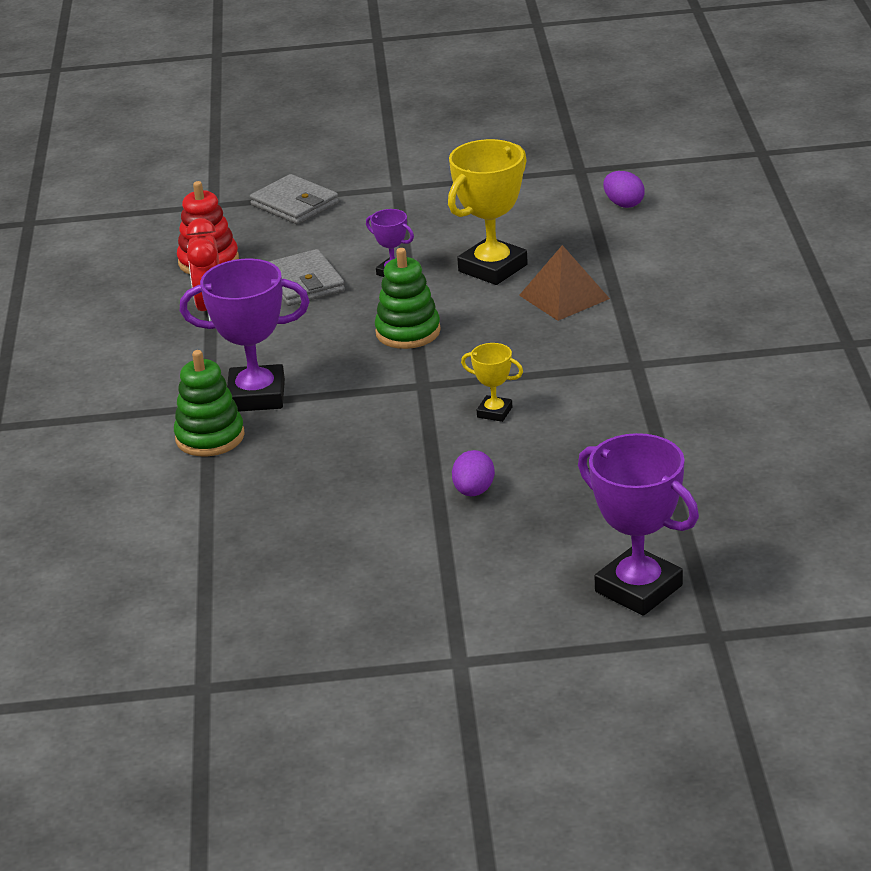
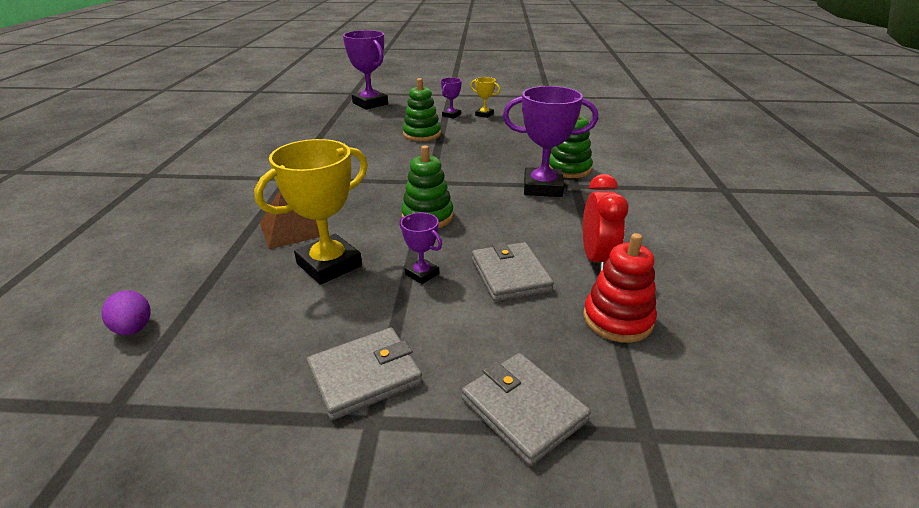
camera: 175 degrees left, 0 degrees up
(413, 204) = (365, 375): none -> grey wallet
(433, 565) = (451, 115): none -> purple trophy
(474, 491) = (422, 134): purple egg -> green stacking toy
(494, 412) = (392, 163): yellow trophy -> yellow trophy (484, 114)

